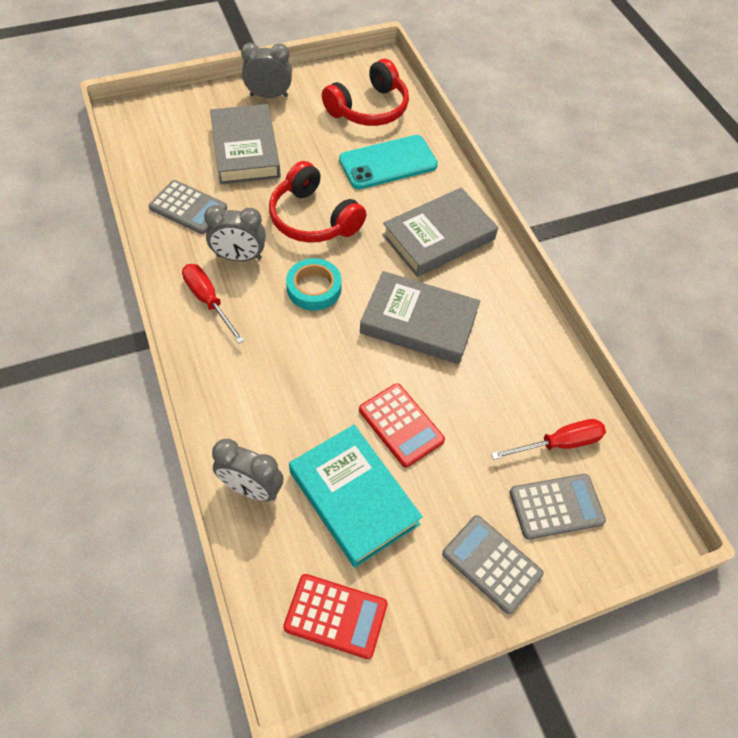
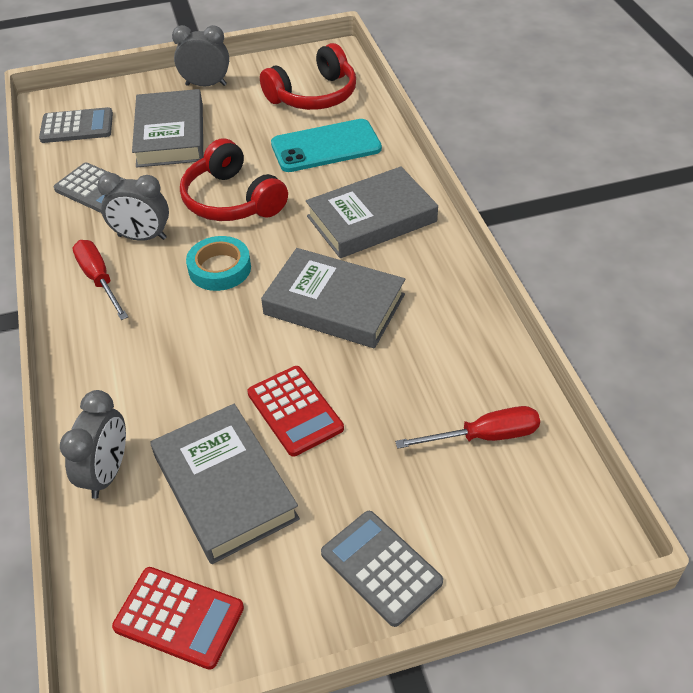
camera: 10 degrees right, 10 degrees down
(251, 488) = (107, 473): grey clock -> grey clock turned 105 degrees counterclockwise
(353, 498) = (225, 487): turquoise book -> grey book
(556, 506) = (471, 506): grey calculator -> grey calculator (77, 127)

